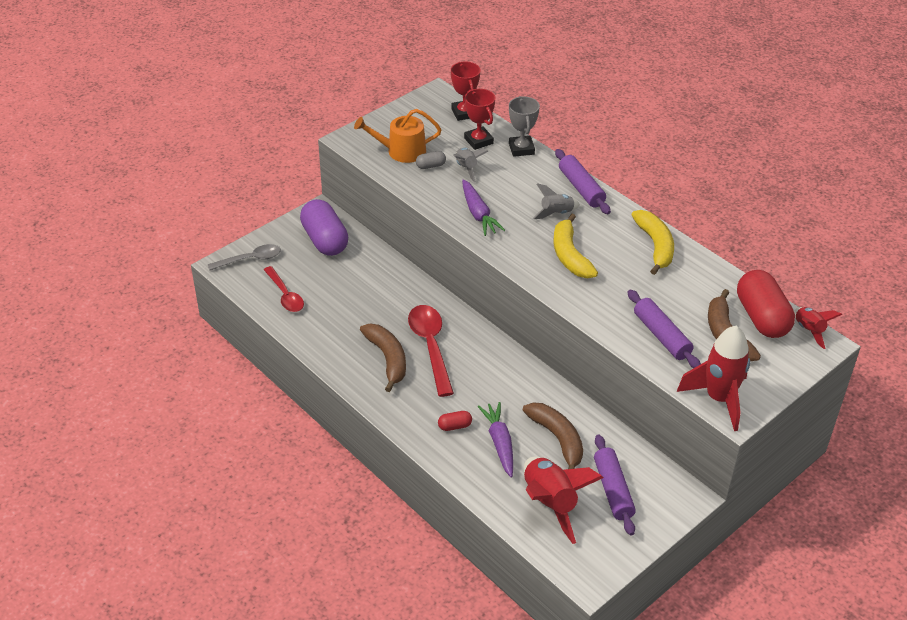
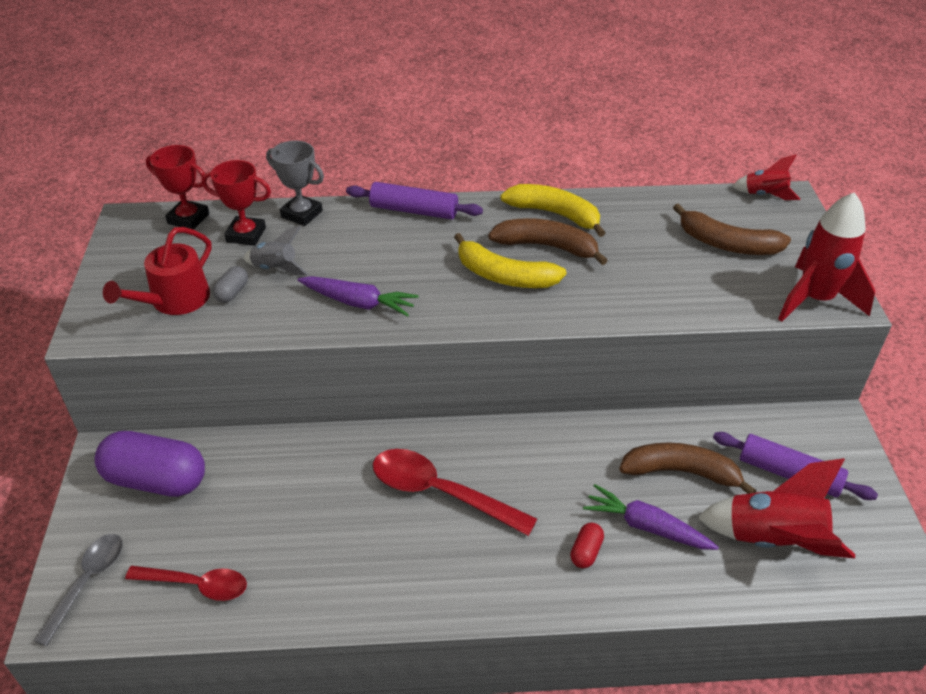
camera: 50 degrees left, 0 degrees up
(387, 359) = (418, 547): brown banana -> brown banana (546, 247)
(401, 151) = (175, 300): orange watering can -> red watering can
(556, 213) = (429, 248): grey rocket -> none
(662, 336) = (689, 284): purple rolling pin -> none
(762, 317) = (722, 210): red capsule -> none

